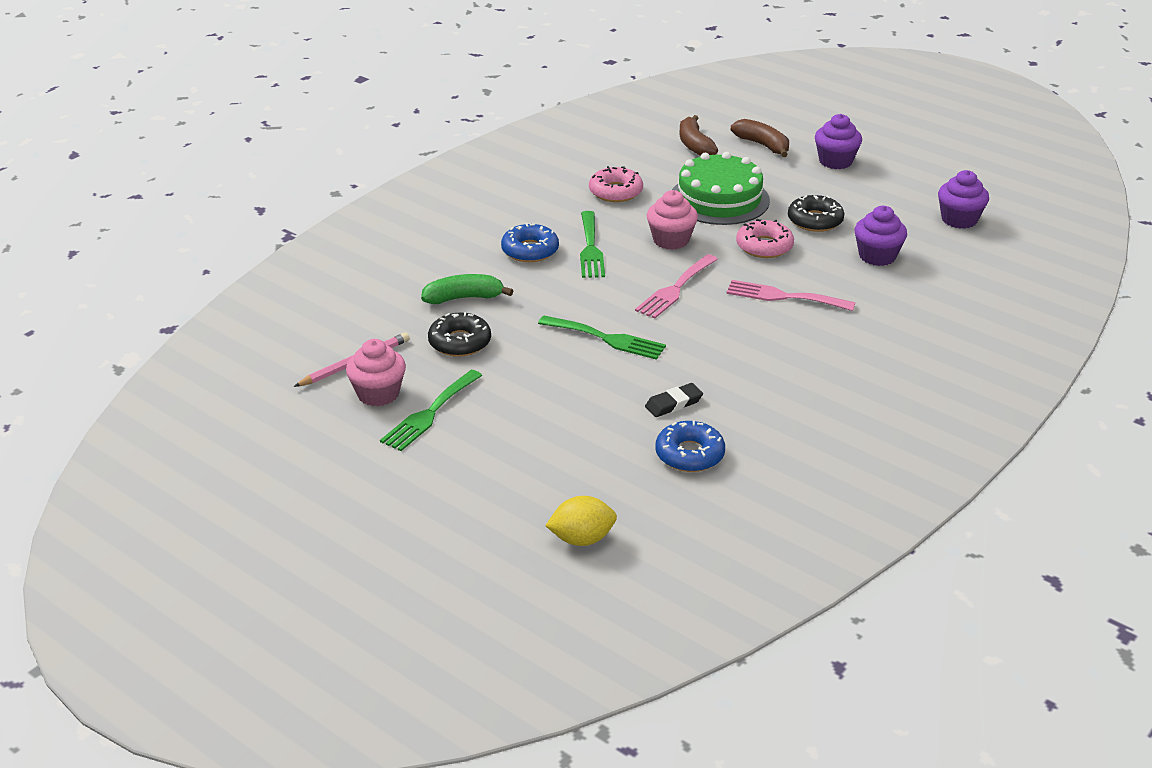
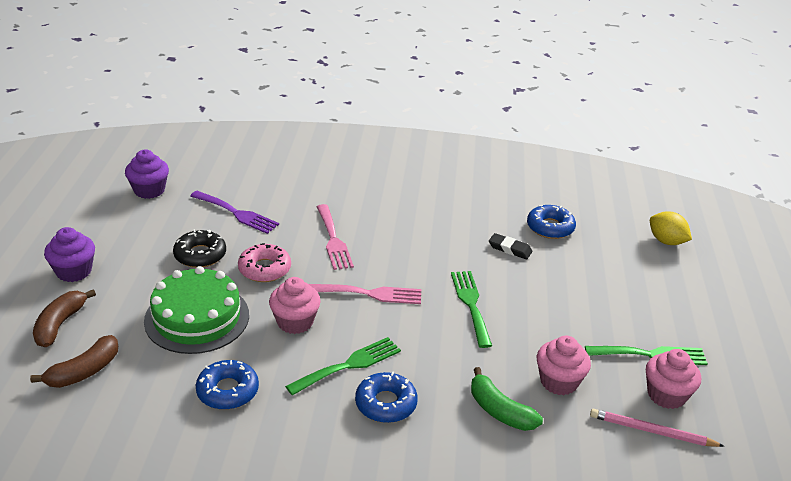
camera: 125 degrees left, 0 degrees up
(460, 342) = (559, 381): black donut -> pink cupcake
(615, 192) = (227, 391): pink donut -> blue donut
(877, 256) = (237, 213): purple cupcake -> purple fork

